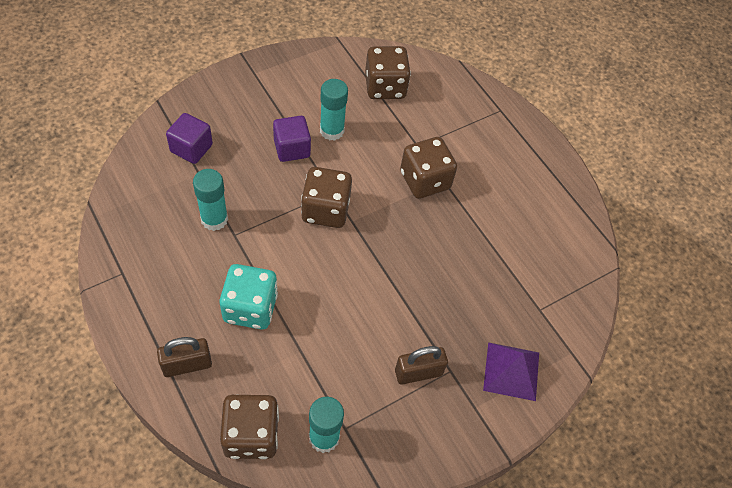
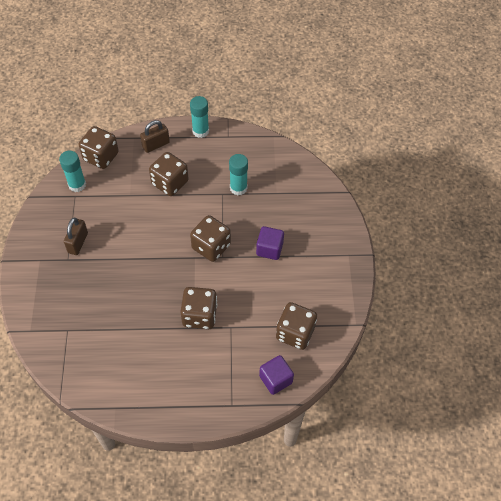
camera: 125 degrees right, 0 degrees up
(187, 365) = (156, 145): brown padlock -> brown padlock turned 45 degrees clockwise
(191, 148) = (298, 196): purple cube -> purple cube (275, 379)
(250, 308) = (170, 183): turquoise dice -> brown dice
(332, 131) = (272, 279): turquoise glue stick -> turquoise glue stick (200, 131)
(511, 371) = (44, 290): purple pyramid -> none

